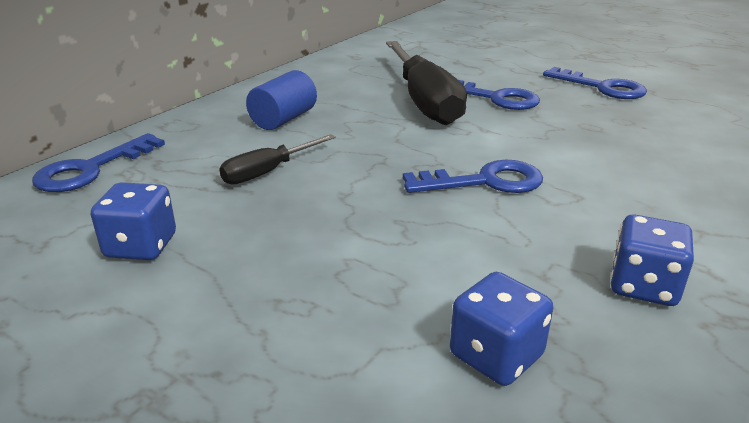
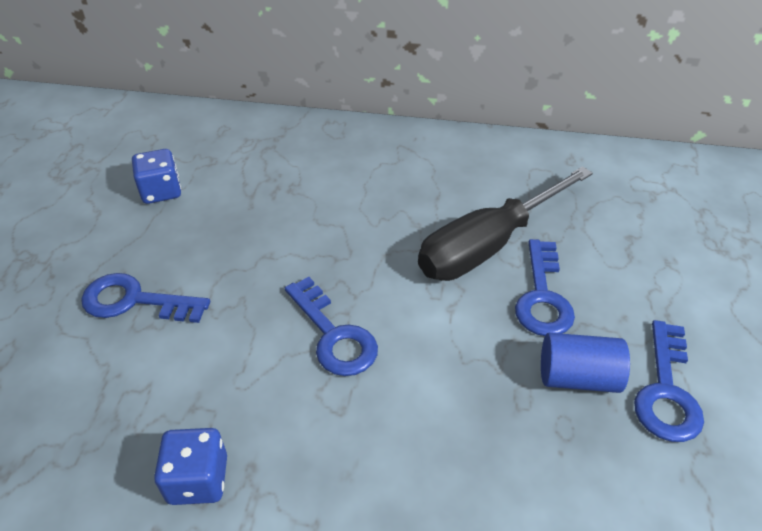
camera: 65 degrees right, 15 degrees up
(91, 169) = (244, 126): blue key -> blue key (135, 301)
(268, 172) = (283, 203): black screwdriver -> none
(283, 119) = (380, 174): blue cylinder -> blue cylinder (577, 377)
(496, 355) = (89, 398): blue dice -> none

